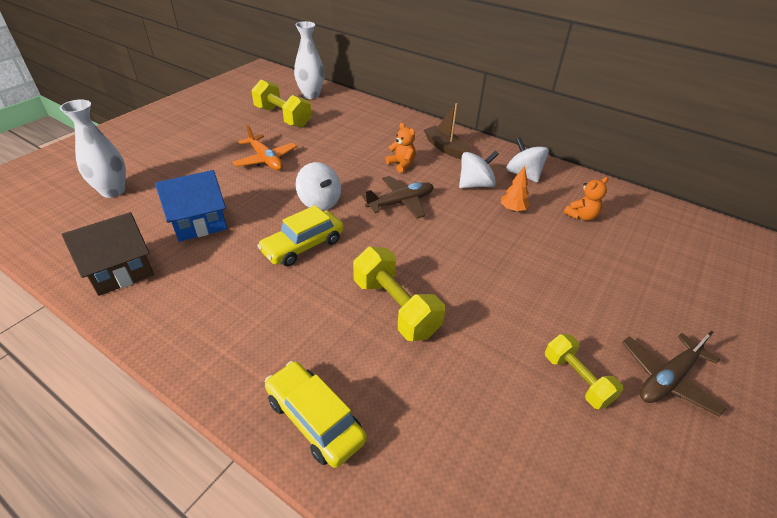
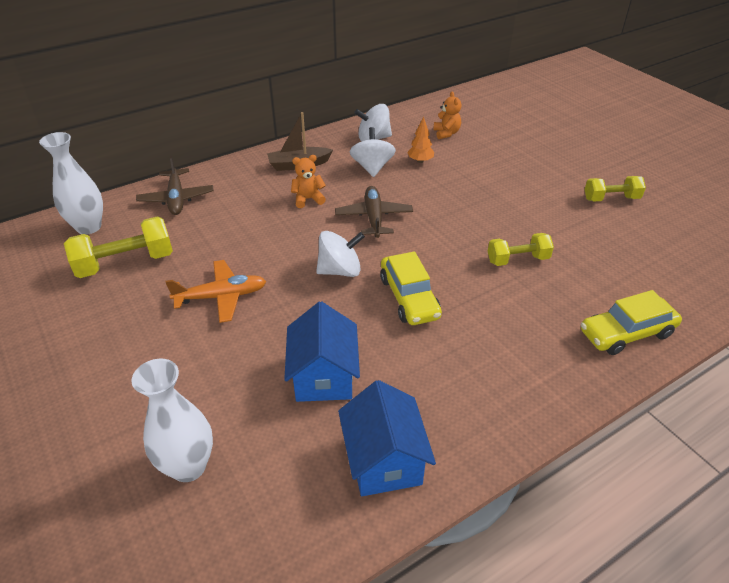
camera: 65 degrees left, 0 degrees up
(121, 271) = (384, 460): brown house -> blue house
(395, 307) = (517, 259): yellow dumbbell -> yellow dumbbell, size x0.64
(667, 379) = (617, 165): brown plane -> brown plane (176, 199)

